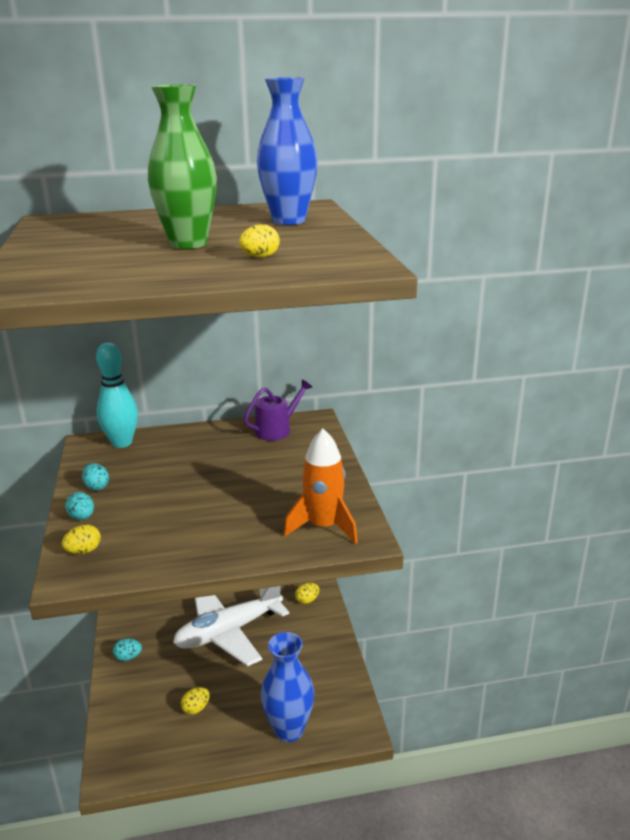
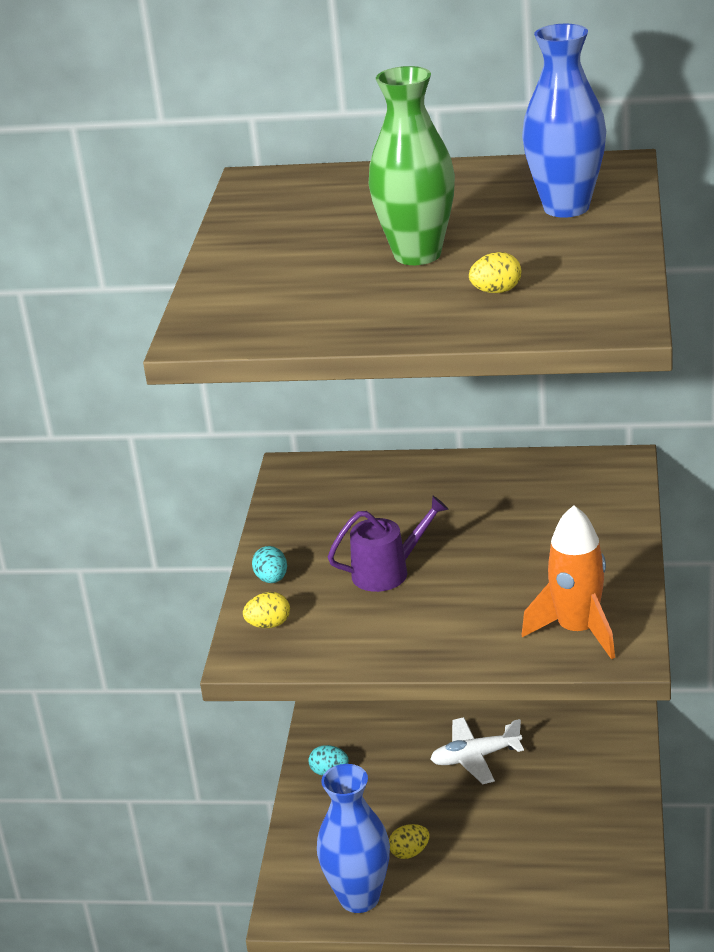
camera: 20 degrees right, 5 degrees up
(97, 487) = (295, 537): turquoise egg -> none
(122, 443) = (337, 473): turquoise bowling pin -> none
(229, 631) = (475, 757): white plane -> white plane, size x0.54
(276, 430) = (559, 474): purple watering can -> purple watering can (387, 572)
(289, 730) = (530, 900): blue vase -> blue vase (359, 898)
(307, 600) = (602, 729): yellow egg -> none

